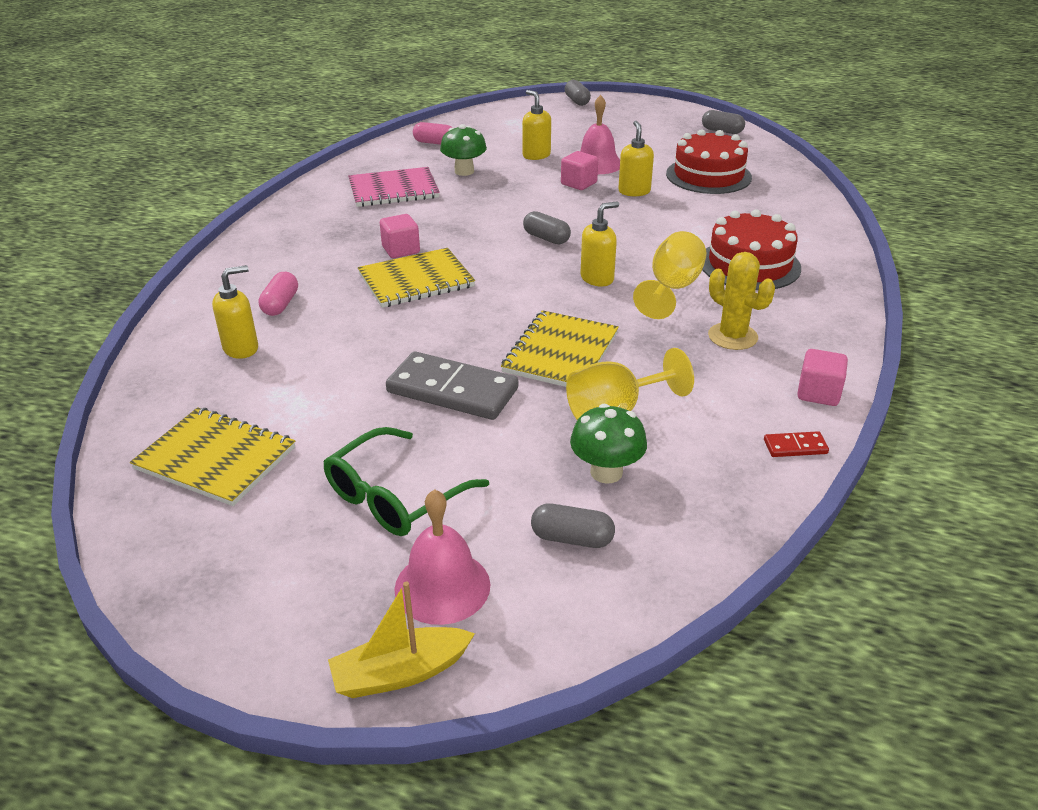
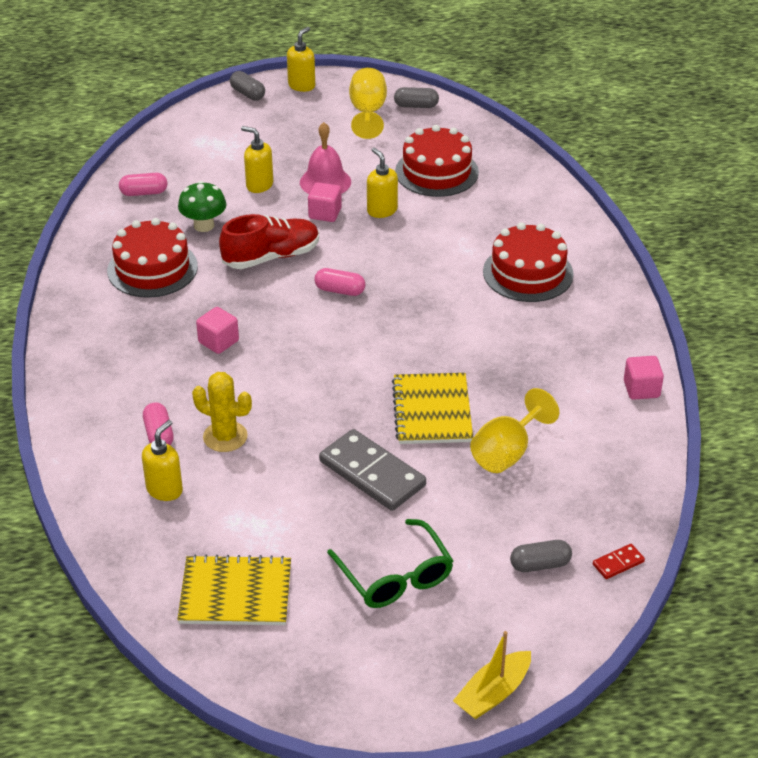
camera: 25 degrees left, 5 degrees up
(393, 190) = (152, 268): pink notebook -> red cake
(393, 497) = (396, 577): green glasses -> green glasses turned 45 degrees counterclockwise
(416, 280) = (259, 372): yellow notebook -> none
(442, 586) = (478, 629): pink bell -> none
(452, 390) = (372, 473): grey domino -> grey domino turned 45 degrees clockwise
(504, 202) = (271, 257): none -> red shoe
(546, 238) = (340, 290): grey capsule -> pink capsule
(597, 278) = (413, 324): yellow soap dispenser -> yellow soap dispenser (302, 85)
(606, 472) = (531, 506): green mushroom -> none
(671, 289) = (480, 318): yellow goblet -> yellow goblet (368, 113)
(732, 336) = (554, 354): yellow cactus -> yellow cactus (225, 437)
(795, 447) = (647, 442): red domino -> red domino (618, 563)

